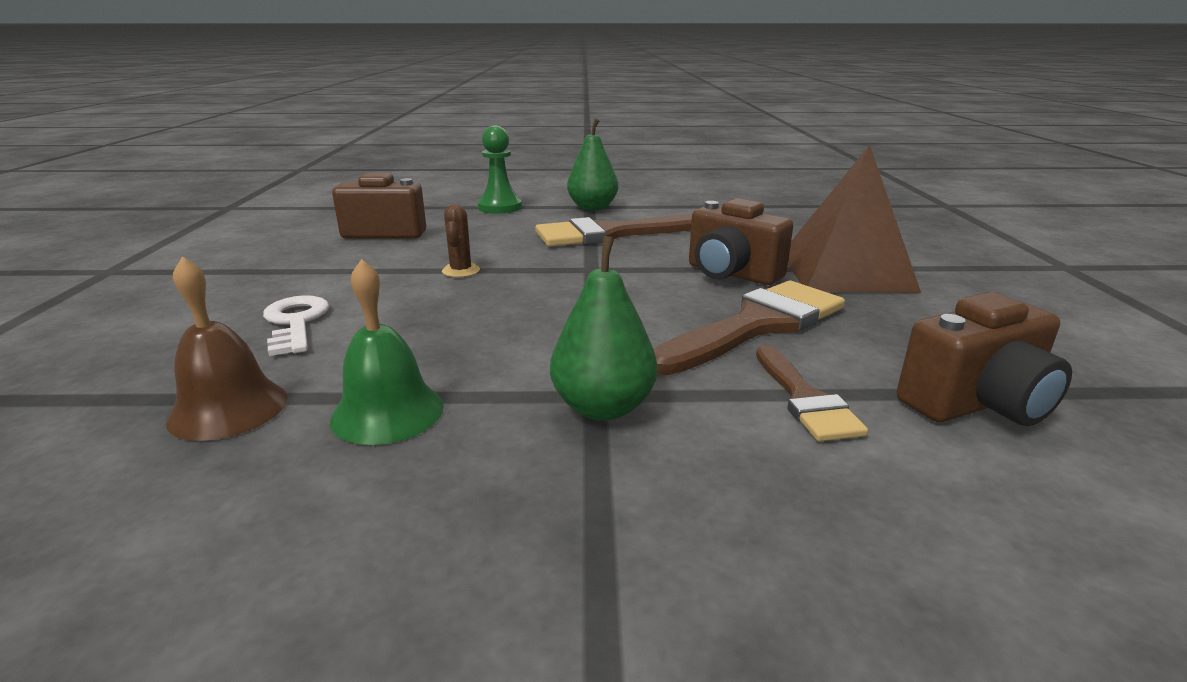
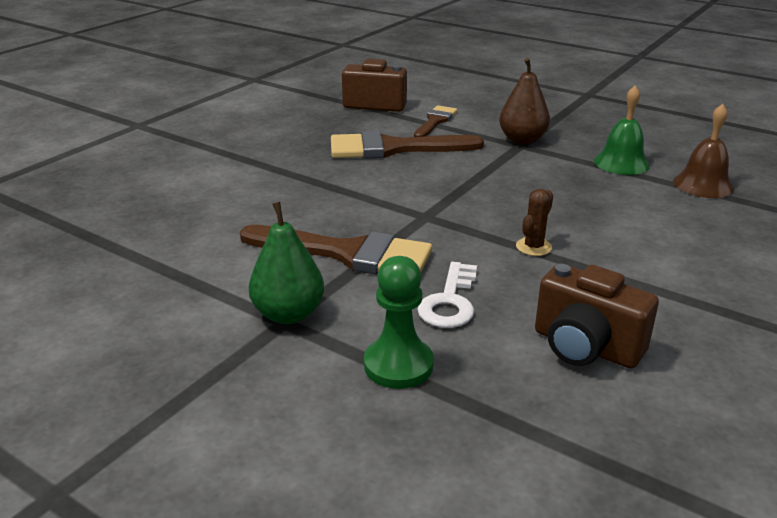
camera: 145 degrees left, 5 degrees up
(296, 322) = (678, 231): white key -> white key (449, 302)
(603, 407) = (522, 140): green pear -> brown pear
(731, 274) = (338, 180): brown camera -> none
(845, 271) = (264, 159): brown pyramid -> none

